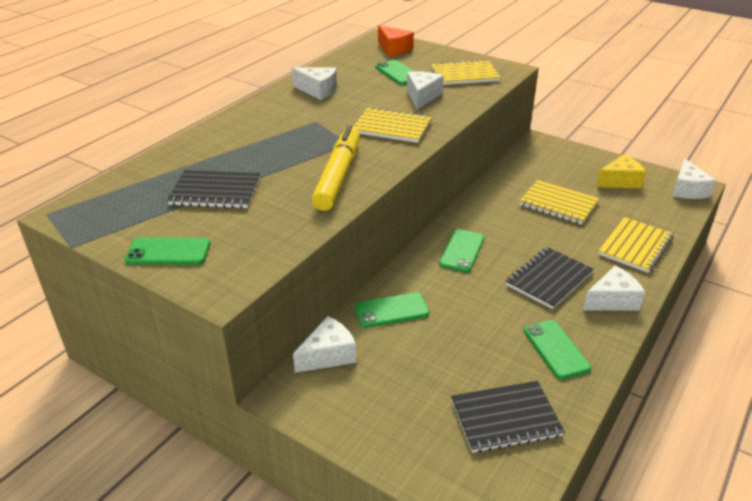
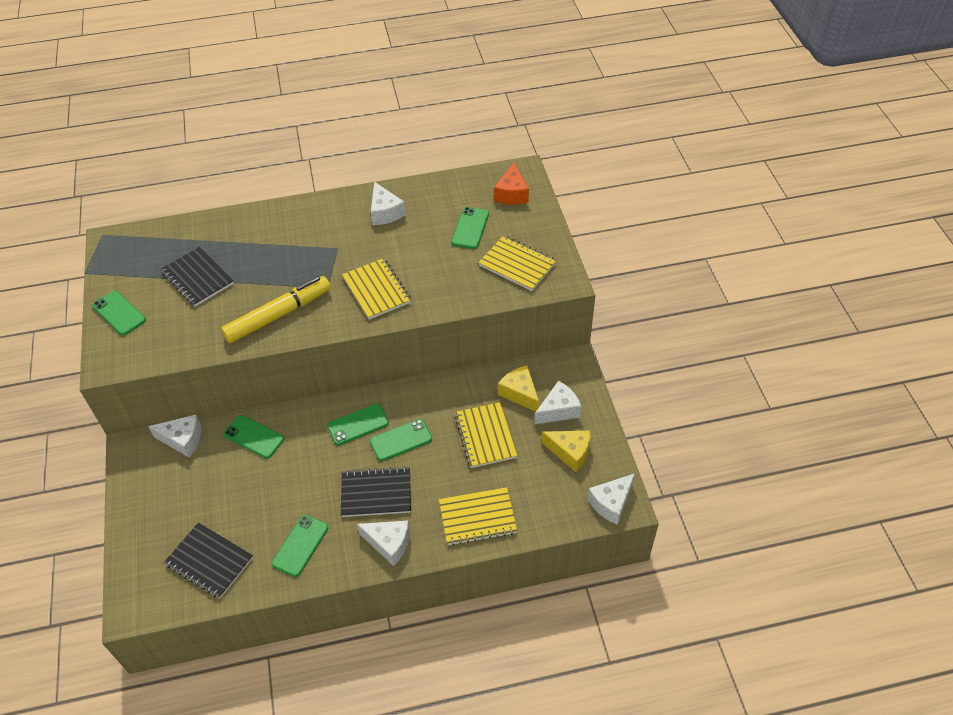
camera: 45 degrees right, 15 degrees up
(422, 97) = (445, 270): white cheese -> white cheese (558, 410)
(508, 240) = (401, 440): none -> green phone
(537, 172) = (520, 393): none -> yellow cheese

